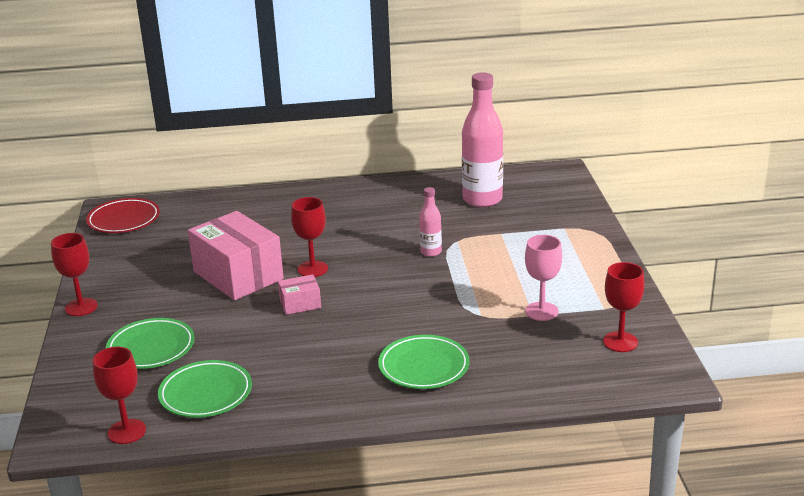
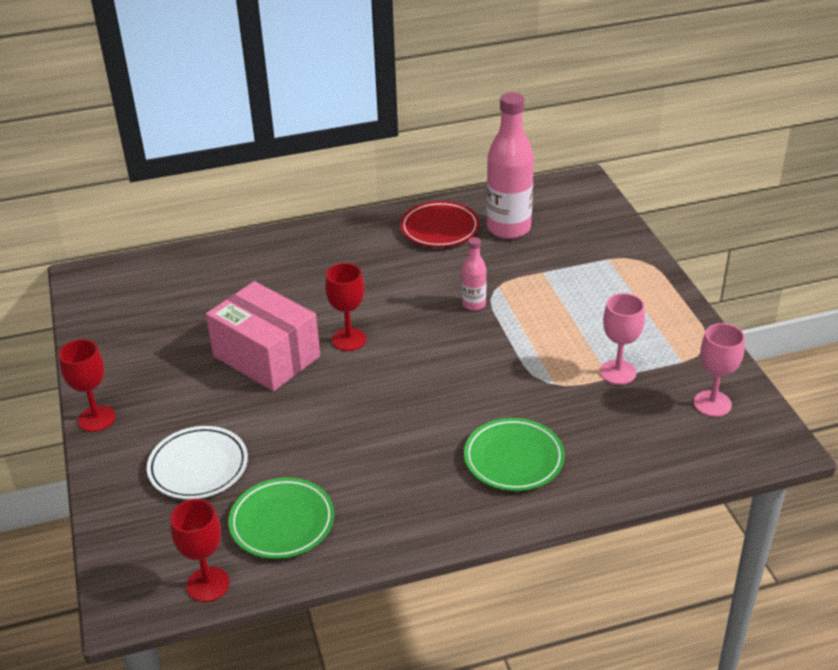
camera: 10 degrees left, 10 degrees up
(124, 220) = (106, 291): red plate -> red plate (439, 229)
(151, 348) = (198, 467): green plate -> white plate
(300, 304) = (350, 389): pink box -> none
(620, 342) = (712, 404): red goblet -> pink goblet

